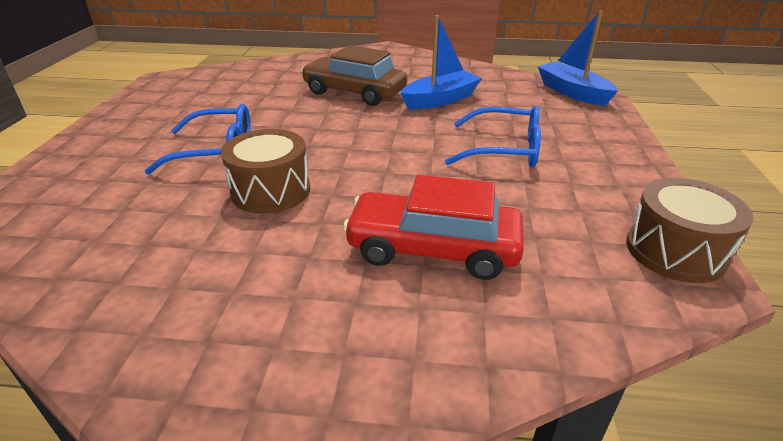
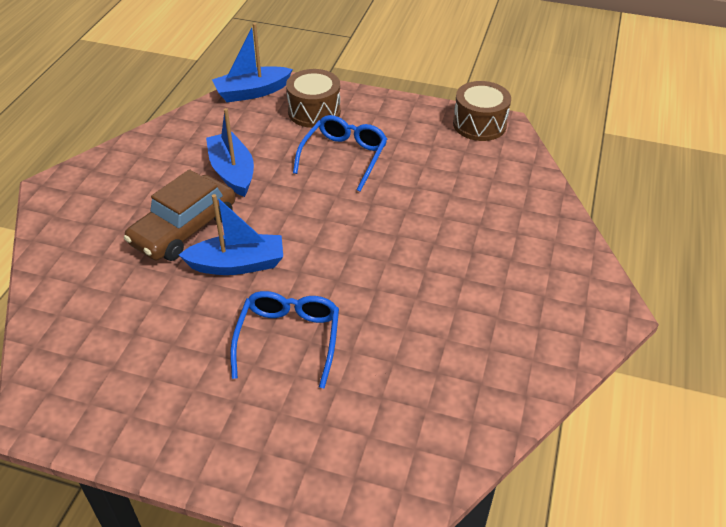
camera: 80 degrees left, 10 degrees up
(271, 190) = (373, 298): brown drum -> brown drum (314, 111)
(314, 118) = (237, 264): none -> blue boat
(433, 248) = (464, 218): red car -> none

